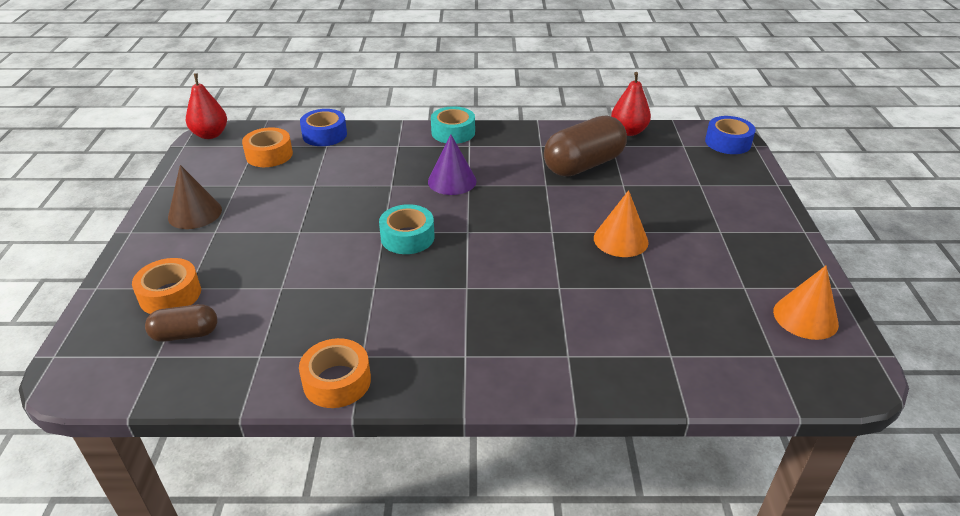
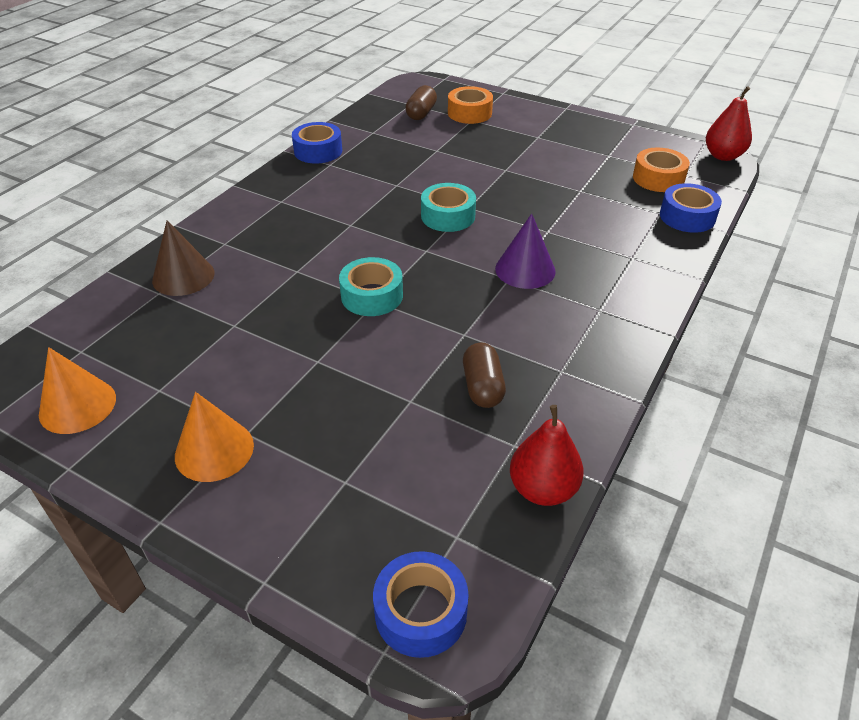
camera: 120 degrees right, 5 degrees up
(195, 213) = (573, 132): brown cone -> brown cone (183, 276)
(337, 381) = (318, 151): orange tape -> blue tape
(453, 132) = (642, 307): turquoise tape -> turquoise tape (372, 296)
(583, 165) = (482, 387): brown capsule -> brown capsule, size x0.54
(620, 240) = (316, 341): orange cone -> orange cone (214, 450)

